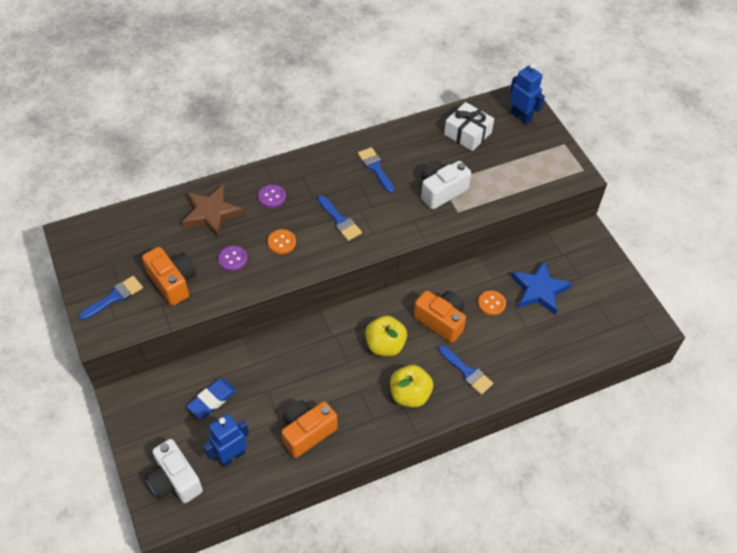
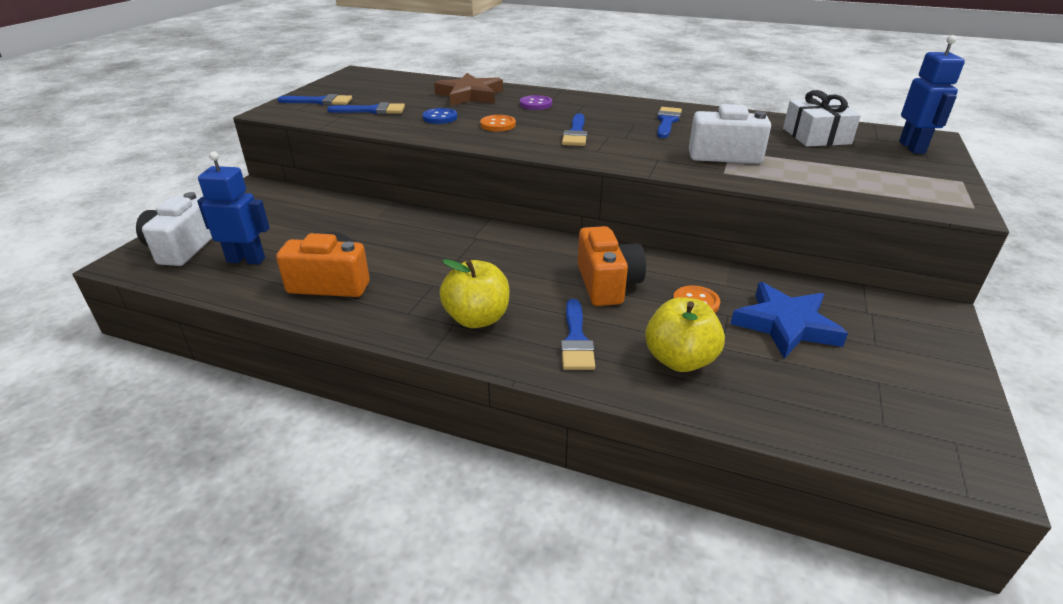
camera: 45 degrees right, 20 degrees down
(173, 282) = (372, 110): orange camera -> blue brush
(212, 400) = (303, 220): blue eraser -> none
(233, 259) = (440, 117): purple button -> blue button
(385, 345) = (513, 269): yellow apple -> yellow apple (679, 360)

